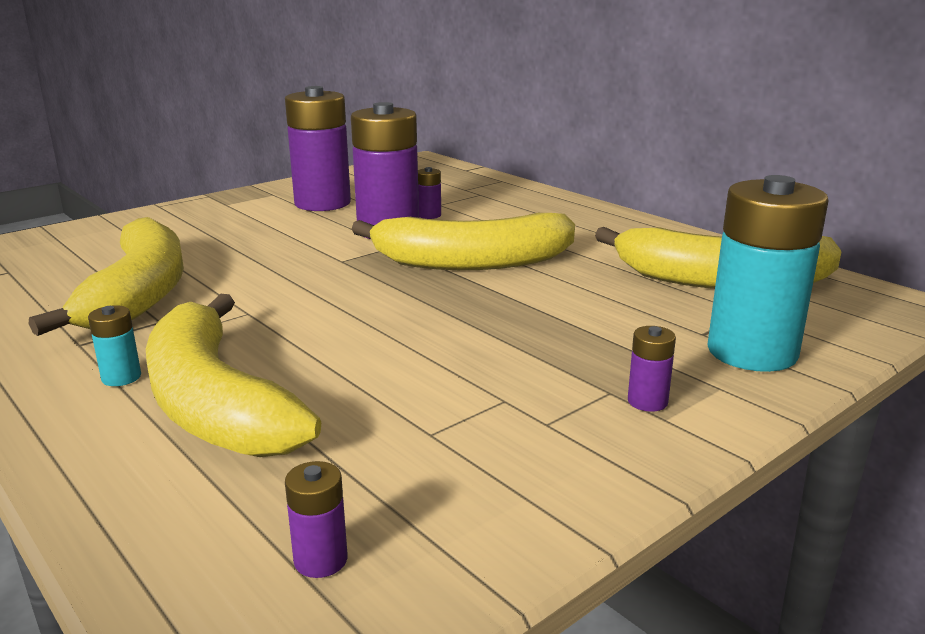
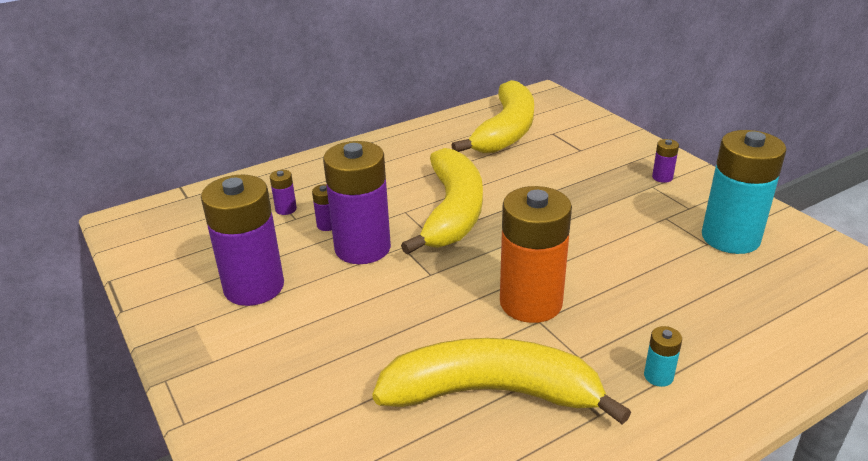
camera: 80 degrees left, 10 degrees up
(215, 403) = (689, 324): yellow banana -> none
(282, 307) = (531, 303): none -> orange battery
(320, 560) = (827, 278): purple battery -> purple battery (286, 209)
(752, 352) = (604, 141): turquoise battery -> turquoise battery (730, 238)

